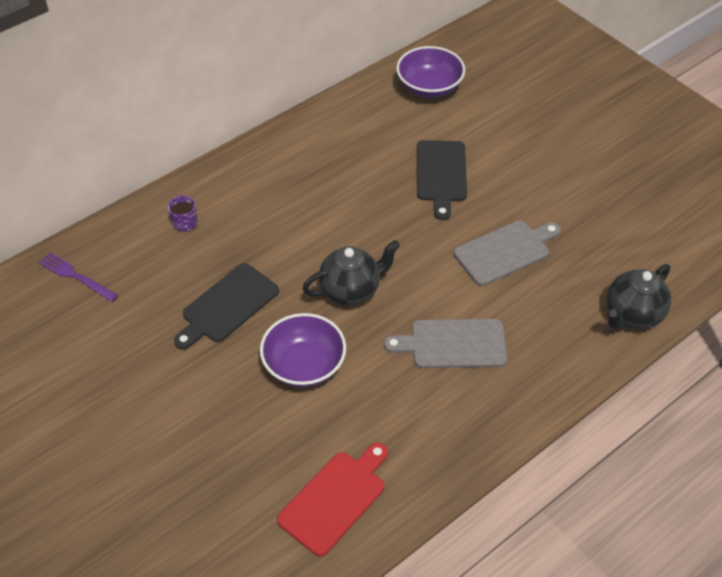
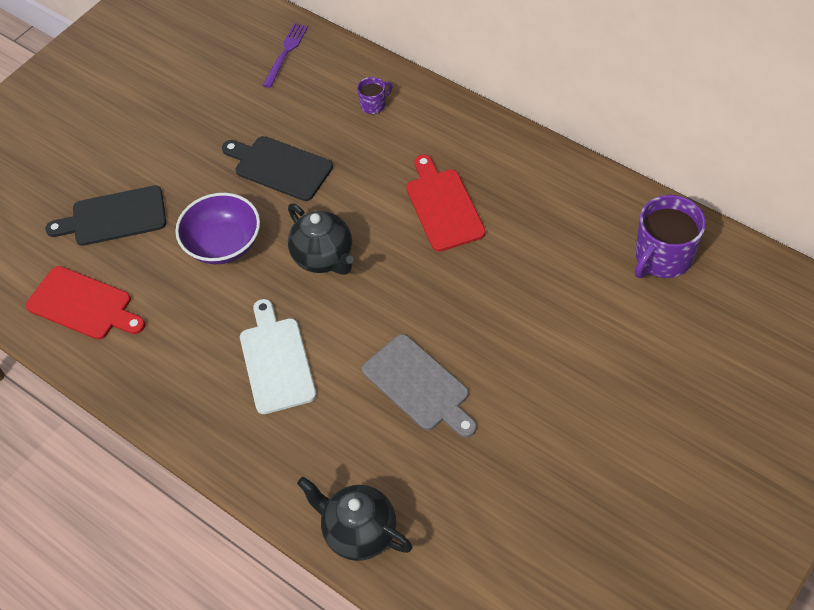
camera: 80 degrees right, 5 degrees up
(327, 199) = (443, 206): none -> red cutting board
(429, 87) = (662, 257): purple bowl -> purple mug
(441, 174) = (518, 300): black cutting board -> black cutting board (114, 217)
(453, 344) = (276, 361): grey cutting board -> white cutting board

